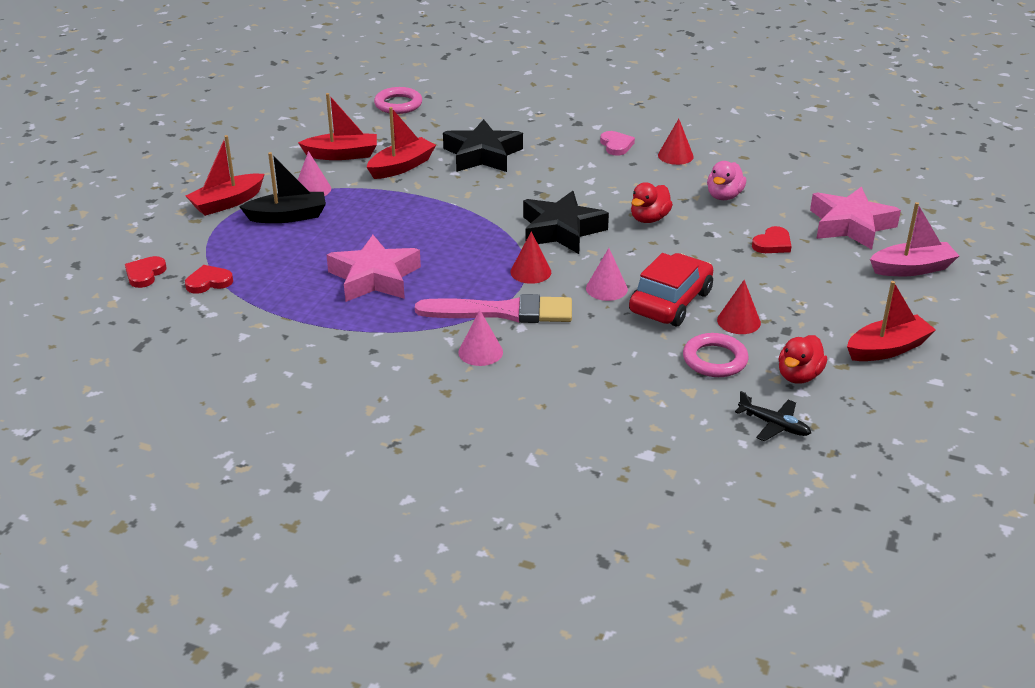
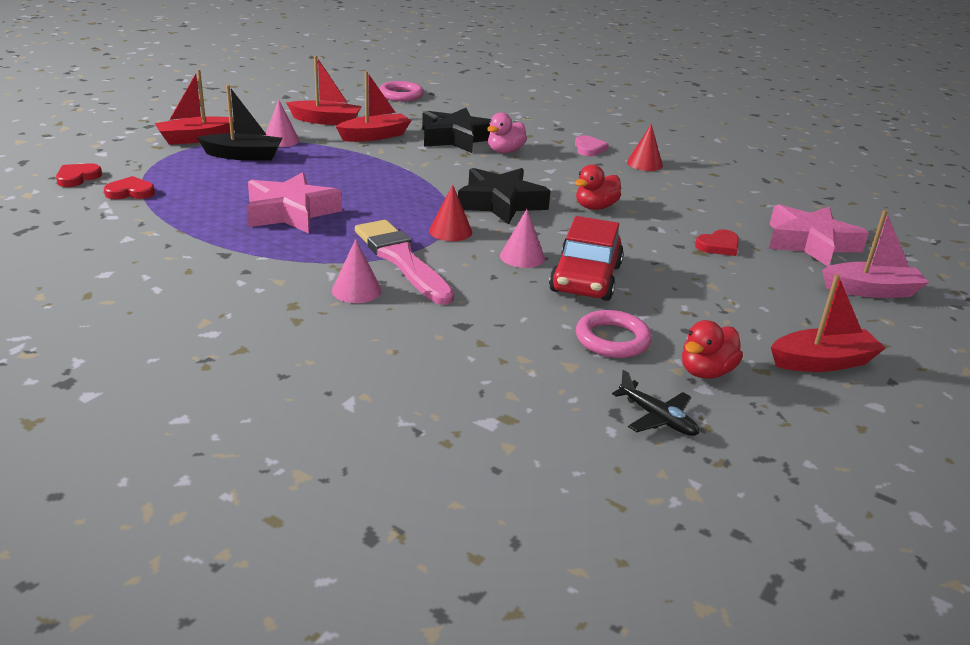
camera: 10 degrees right, 5 degrees down
(502, 312) = (401, 260): pink brush -> pink brush turned 135 degrees counterclockwise
(670, 302) = (586, 279): red car -> red car turned 150 degrees clockwise
(724, 196) = (681, 200): pink duck -> pink duck (505, 151)
(738, 321) = (655, 308): red cone -> none

